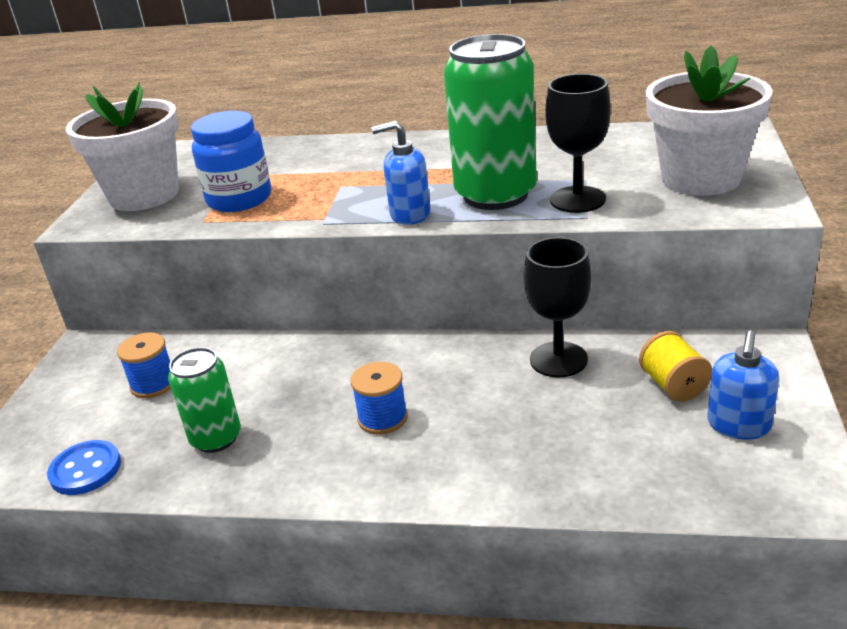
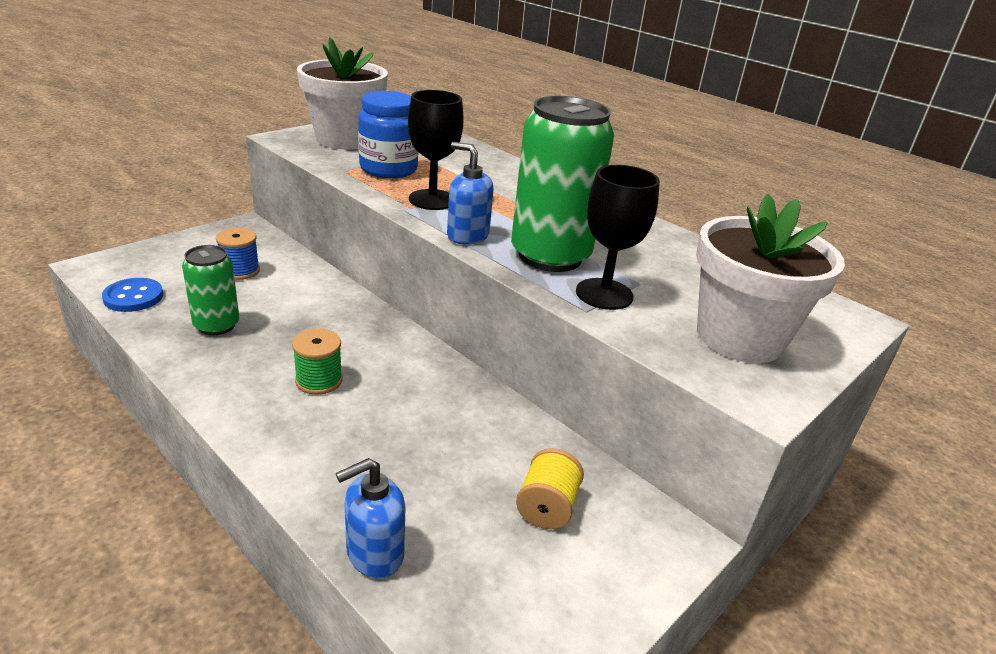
camera: 30 degrees right, 0 degrees up
(382, 418) = (319, 380): blue spool -> green spool
(558, 359) = (493, 424): black goblet -> black goblet (432, 200)
(738, 425) = (548, 579): blue soap dispenser -> blue soap dispenser (374, 554)

